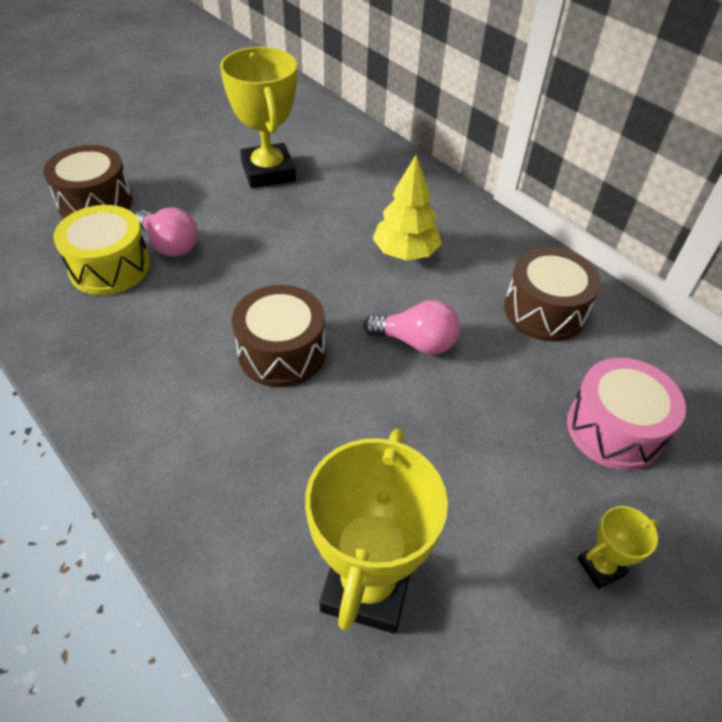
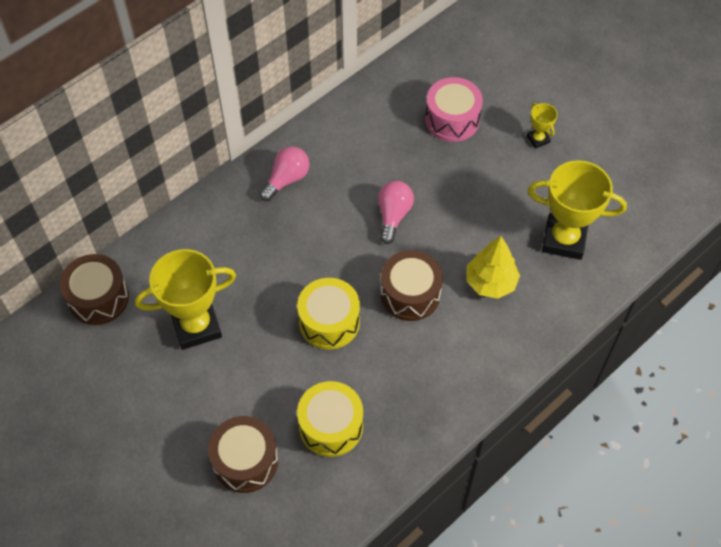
camera: 90 degrees left, 10 degrees up
(170, 245) = (301, 387): pink light bulb -> pink light bulb (286, 179)
(253, 271) = (329, 322): none -> yellow drum
(405, 253) = (302, 221): yellow tree -> yellow tree (490, 282)
(544, 311) = (358, 141): brown drum -> brown drum (98, 298)

